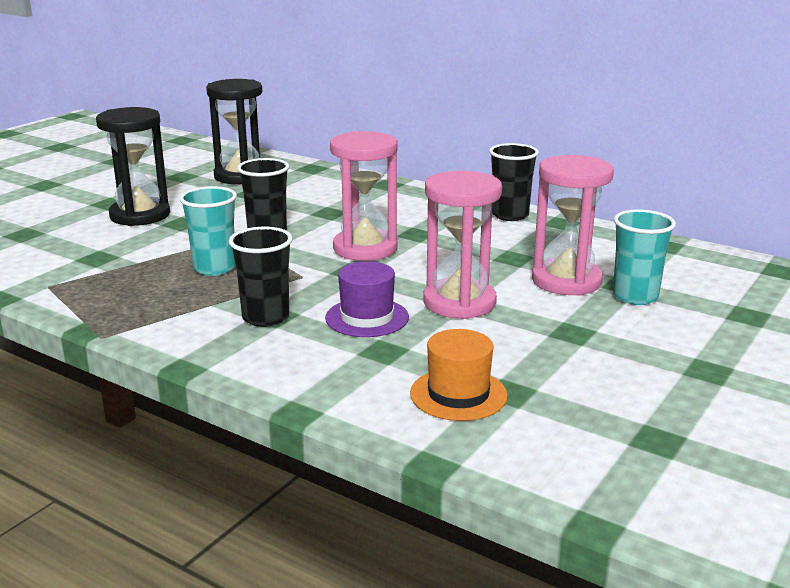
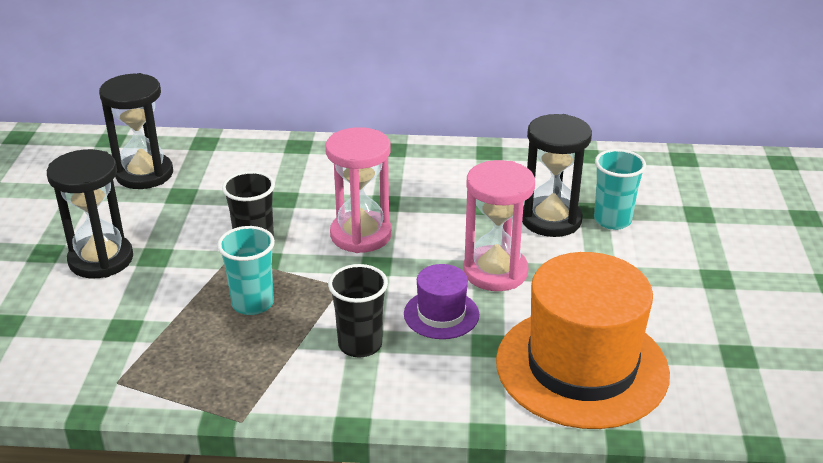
camera: 30 degrees left, 10 degrees up
(458, 394) = (582, 367): orange hat -> orange hat, size x2.14
(510, 215) = (441, 155): black cup -> none
(566, 281) = (551, 220): pink hourglass -> black hourglass

